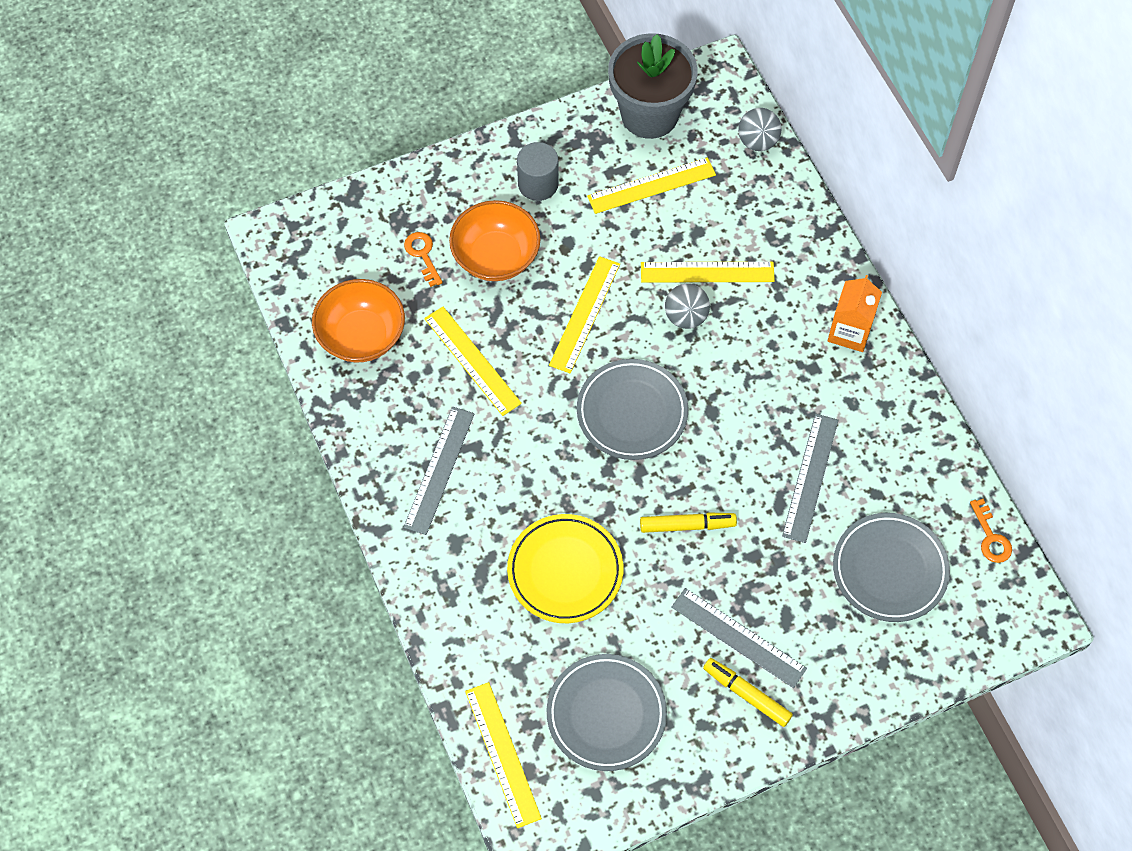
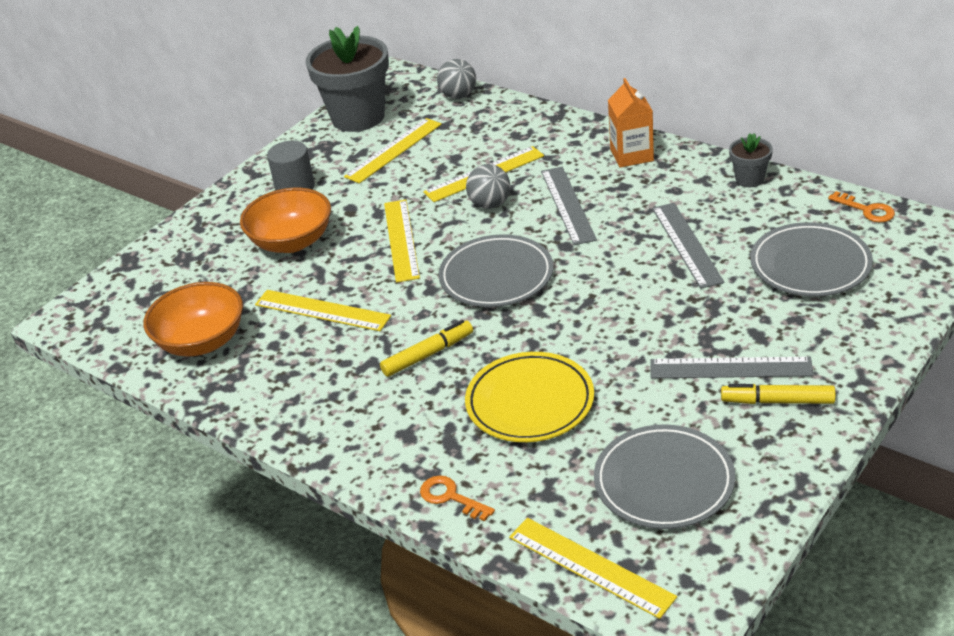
camera: 25 degrees left, 25 degrees down
(422, 255) = (223, 269): orange key -> orange key (450, 497)
(439, 470) = (349, 393): grey ruler -> grey ruler (568, 205)
(686, 525) = (612, 321): yellow marker -> yellow marker (427, 355)
(925, 432) = (749, 179): none -> grey flower pot

